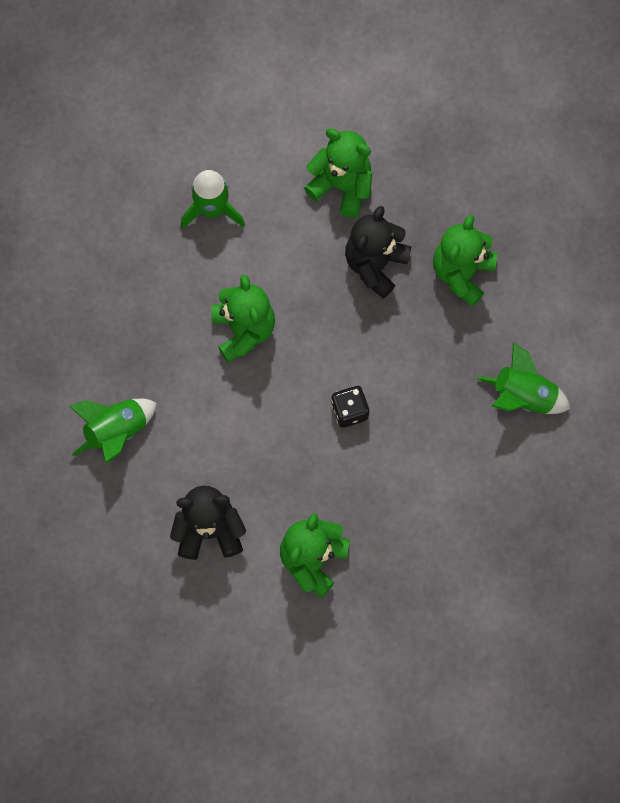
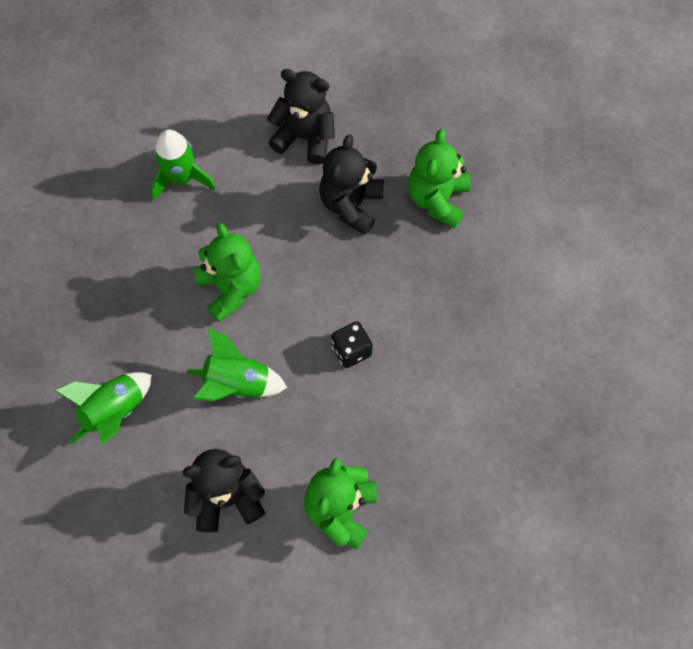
camera: 10 degrees left, 5 degrees down
(342, 186) = (305, 137): green teddy bear -> black teddy bear
(522, 396) = (522, 307): green rocket -> green rocket (237, 383)

